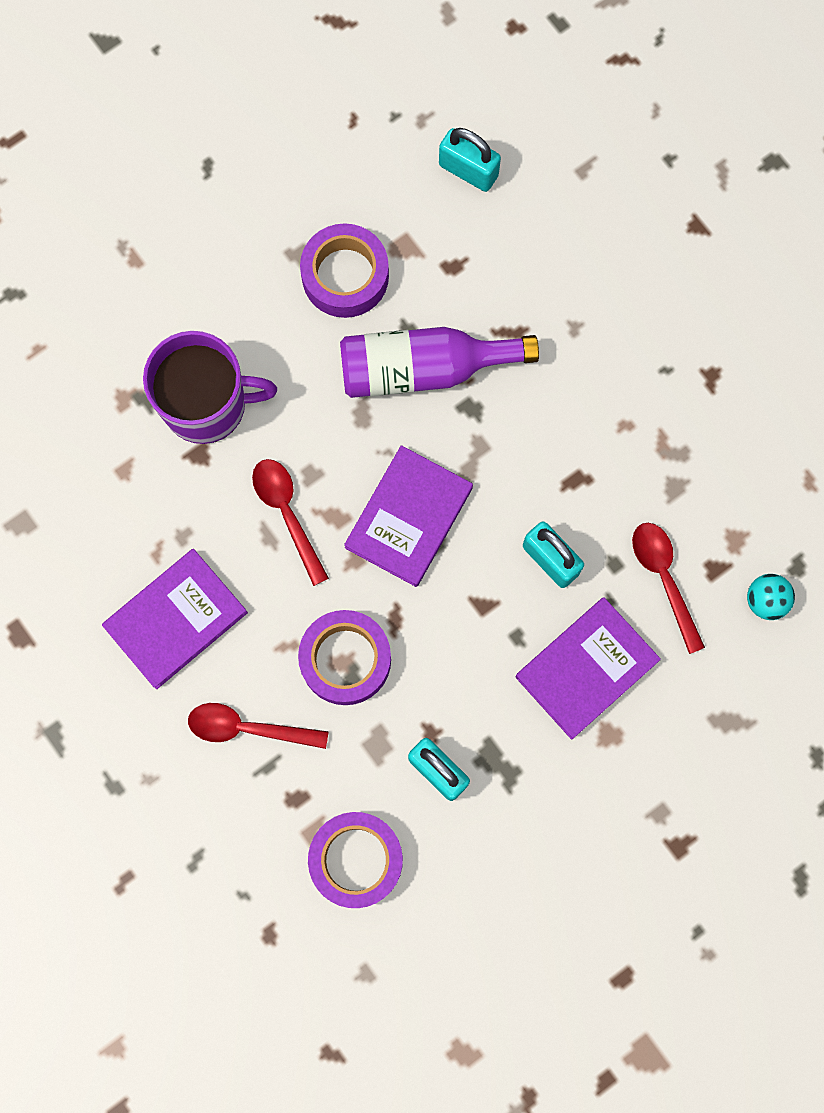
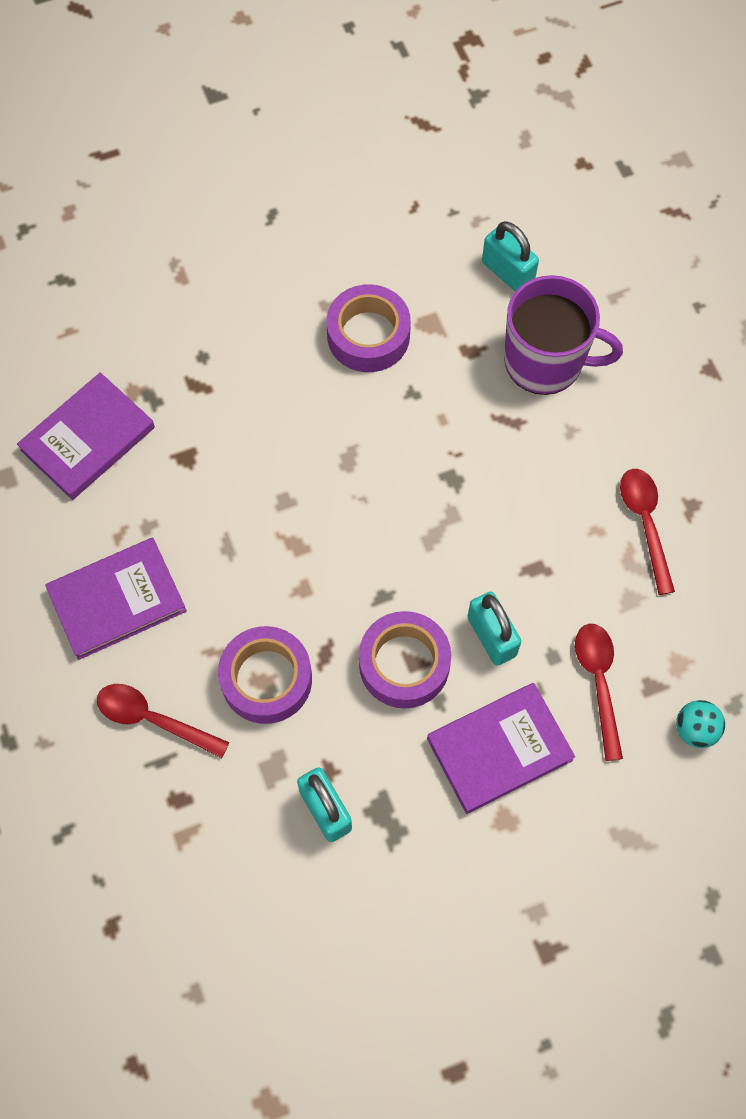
camera: 15 degrees right, 10 degrees down
(207, 404) = (207, 416): purple mug -> purple mug (545, 361)
(287, 514) = (251, 531): red spoon -> red spoon (645, 524)
(356, 860) = (219, 875): purple tape -> purple tape (404, 664)
(408, 517) = (365, 563): purple book -> purple book (88, 439)
(423, 368) = (418, 433): purple bottle -> none

